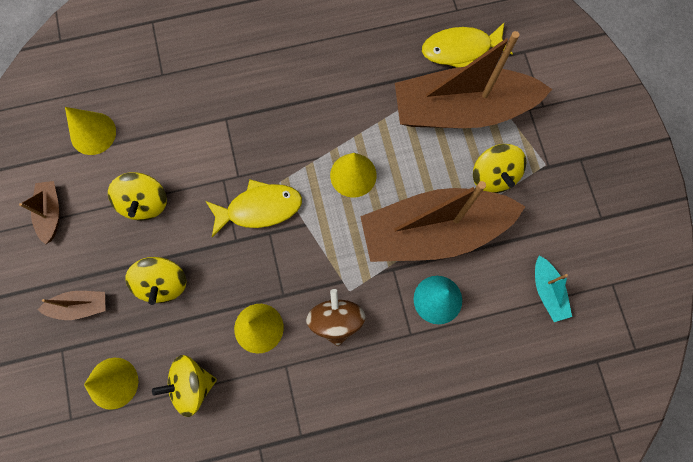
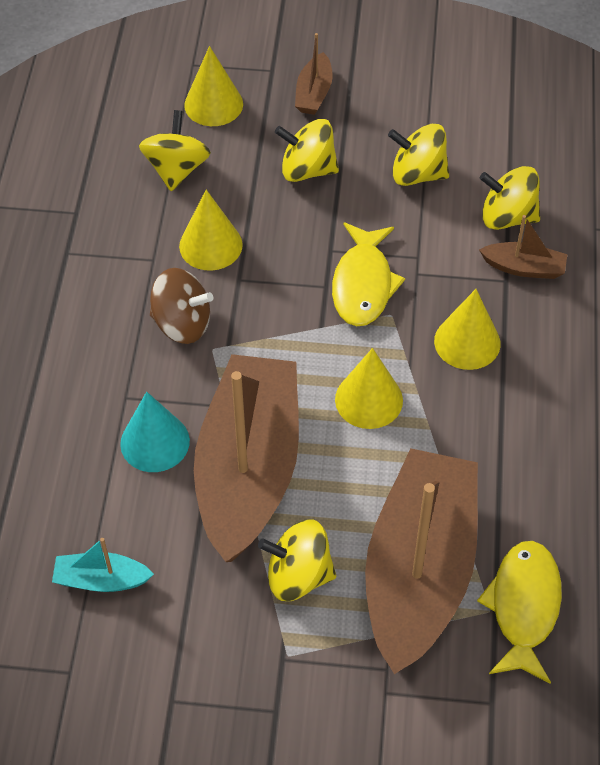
camera: 110 degrees right, 20 degrees down
(51, 213) = (438, 88): brown boat -> brown boat (524, 268)
(93, 133) = (531, 144): yellow cone -> yellow cone (467, 342)
(168, 131) = (507, 217): none -> yellow spinning top

